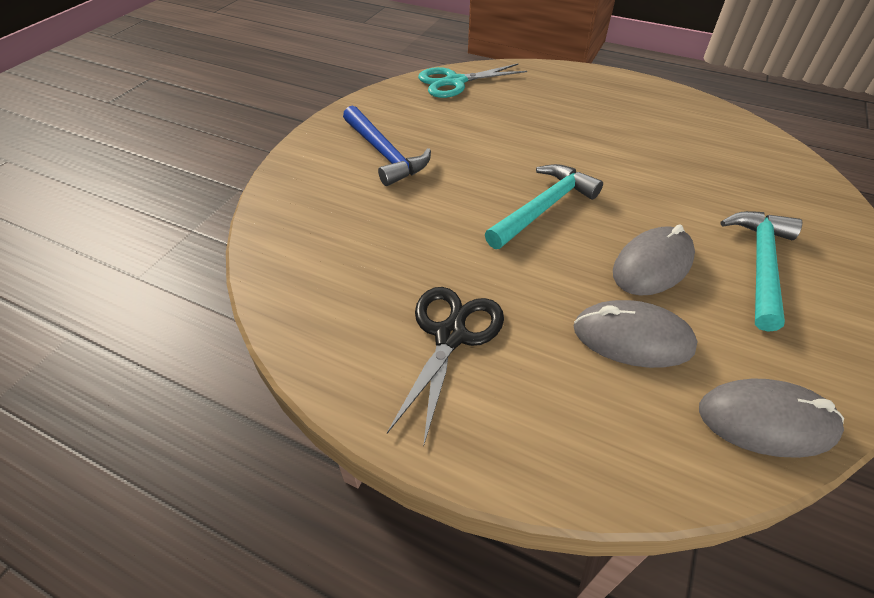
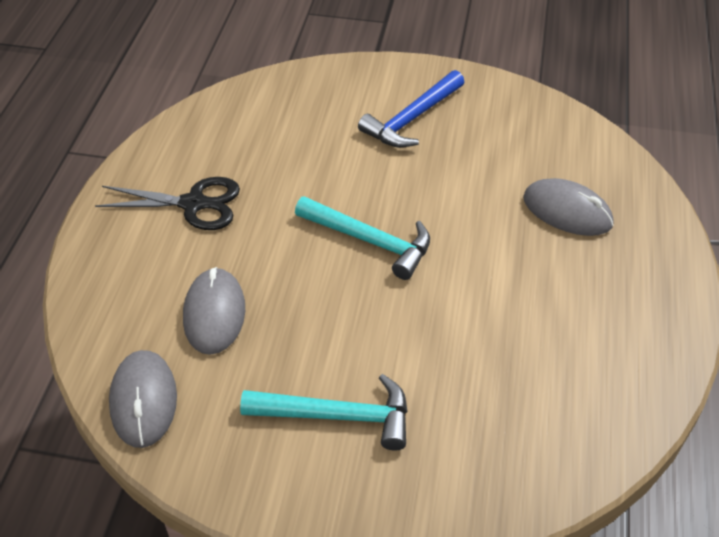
camera: 75 degrees right, 0 degrees up
(455, 82) = (579, 141): turquoise scissors -> none
(652, 265) = (311, 327): grey mouse -> grey mouse (567, 211)

